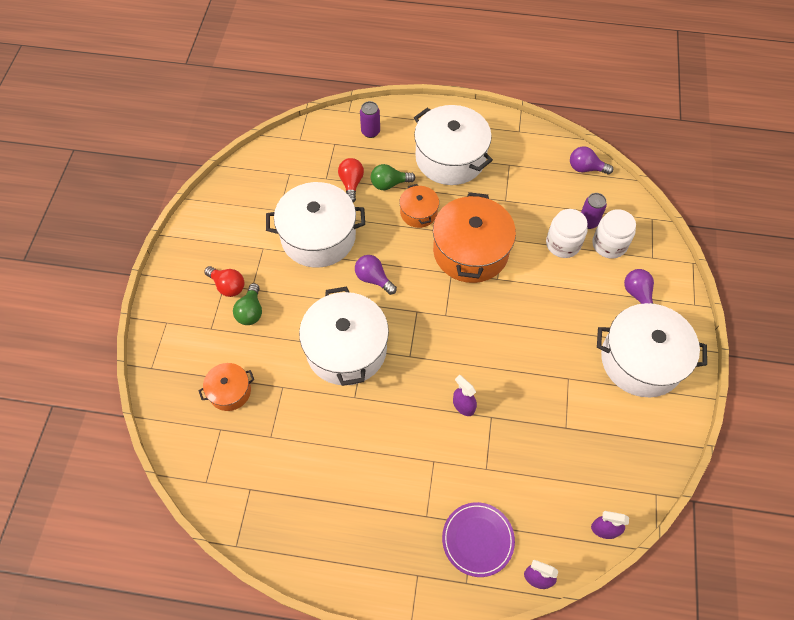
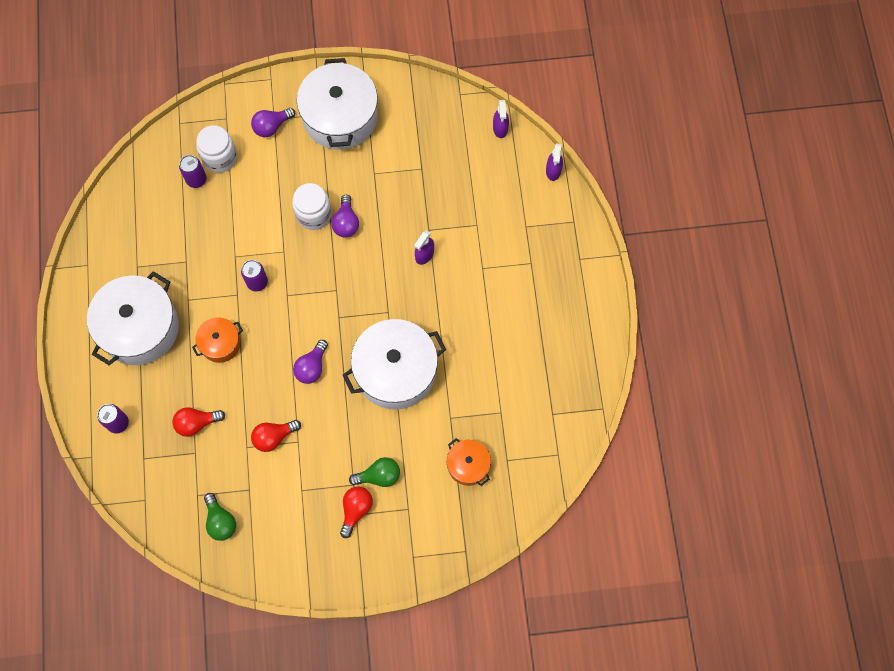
camera: 105 degrees left, 10 degrees up
(318, 236) = (274, 437): white pot -> red light bulb
(389, 184) = (188, 383): green light bulb -> green light bulb (220, 521)
(470, 251) = (257, 282): orange pot -> purple can
(477, 539) = (537, 220): purple plate -> none
(563, 244) = (228, 199): white jar -> white jar (313, 214)
(585, 168) = (127, 191): purple light bulb -> purple light bulb (346, 223)

